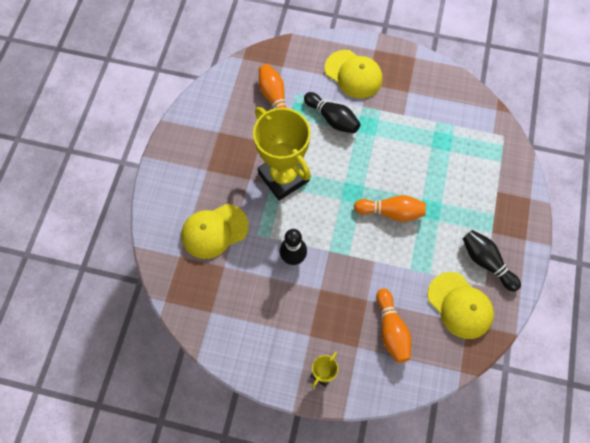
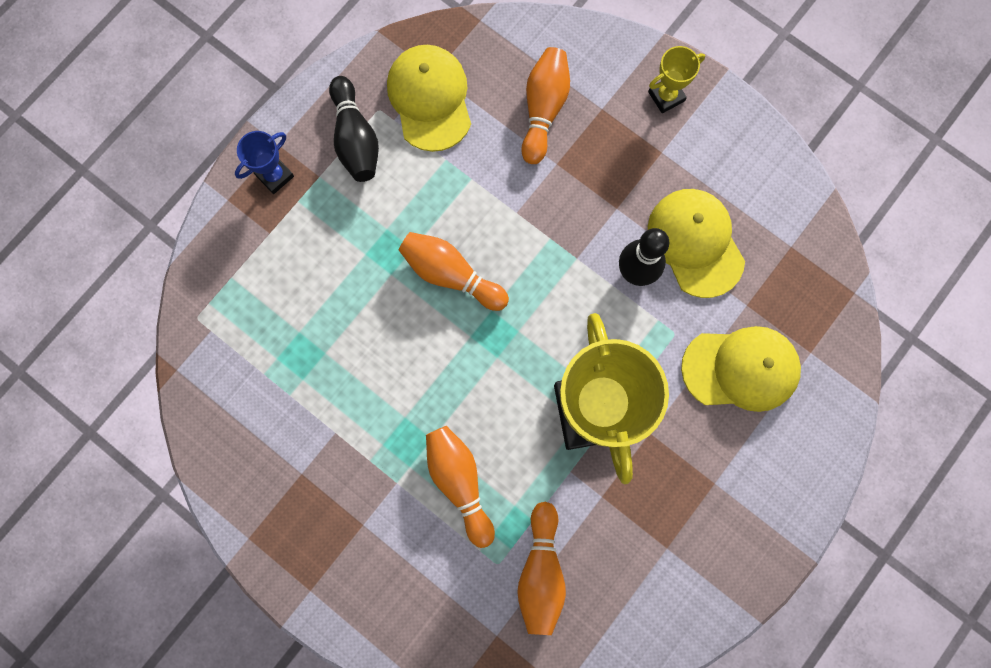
camera: 155 degrees left, 10 degrees up
(332, 118) = (459, 482): black bowling pin -> orange bowling pin
(353, 74) = (377, 555): yellow cap -> yellow cap (695, 243)
(515, 222) = (275, 176): none -> blue trophy

